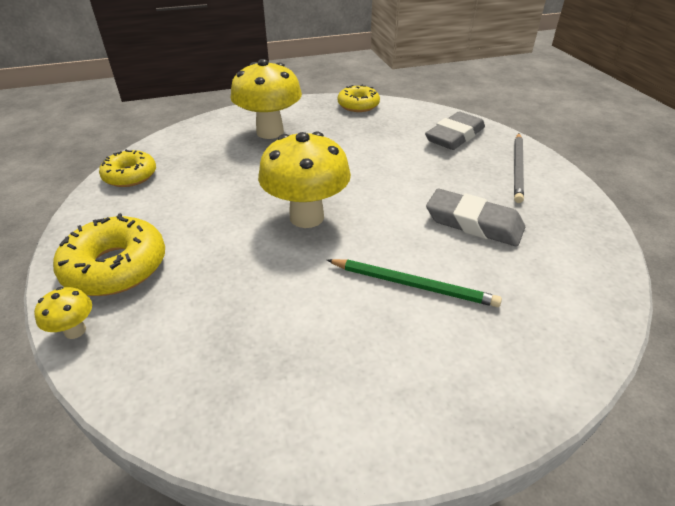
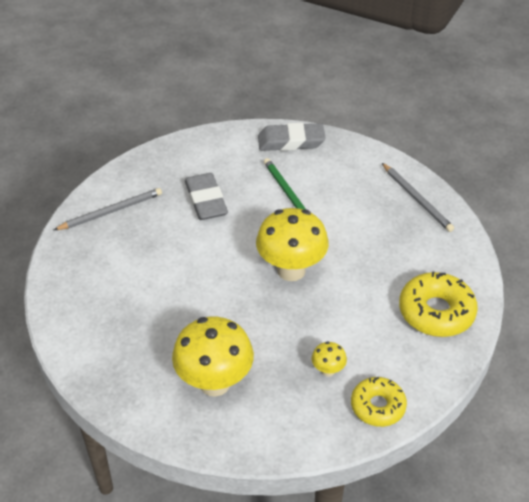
camera: 135 degrees left, 5 degrees up
(75, 331) = (477, 282): yellow mushroom -> yellow mushroom (328, 370)
(247, 406) = (417, 199): none -> grey pencil
(358, 105) = (91, 364): yellow donut -> none
(455, 136) = (91, 265): grey eraser -> grey eraser (291, 141)

